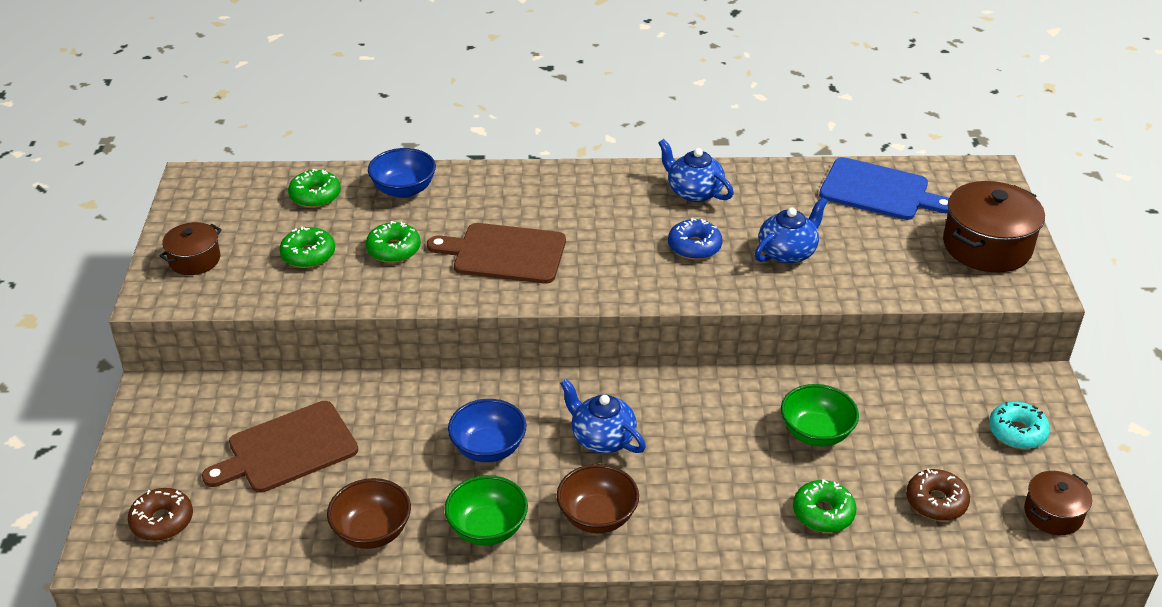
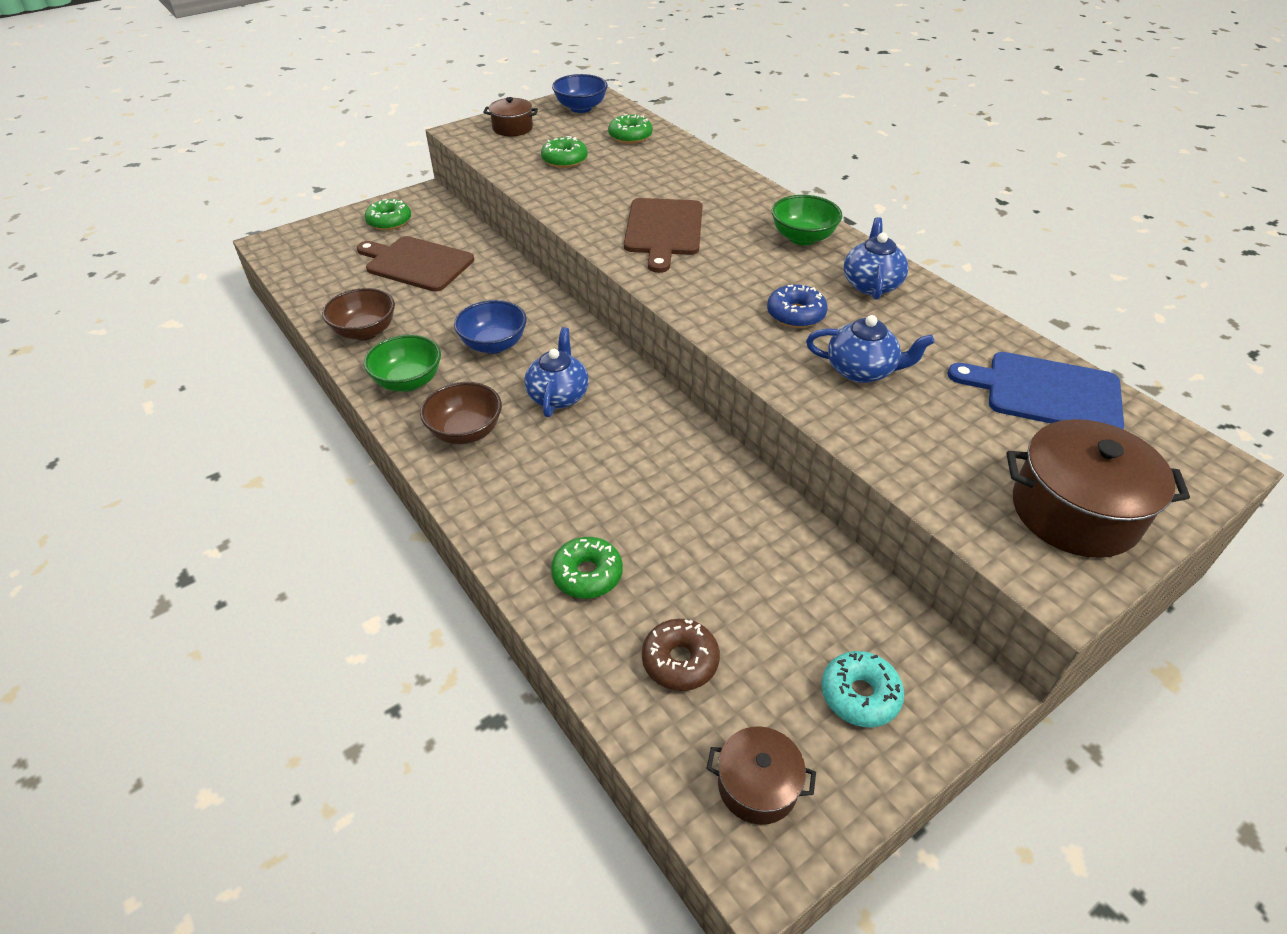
camera: 55 degrees right, 5 degrees up
(162, 521) = (314, 250): brown donut -> none
(394, 249) = (610, 186): green donut -> green donut (389, 221)
(404, 190) = (682, 162): blue bowl -> blue bowl (581, 108)
(504, 254) = (664, 230): brown cutting board -> brown cutting board turned 150 degrees counterclockwise
(816, 433) = (692, 524): green bowl -> green bowl (802, 238)
(879, 191) = (1046, 392): blue cutting board -> blue cutting board turned 120 degrees clockwise

